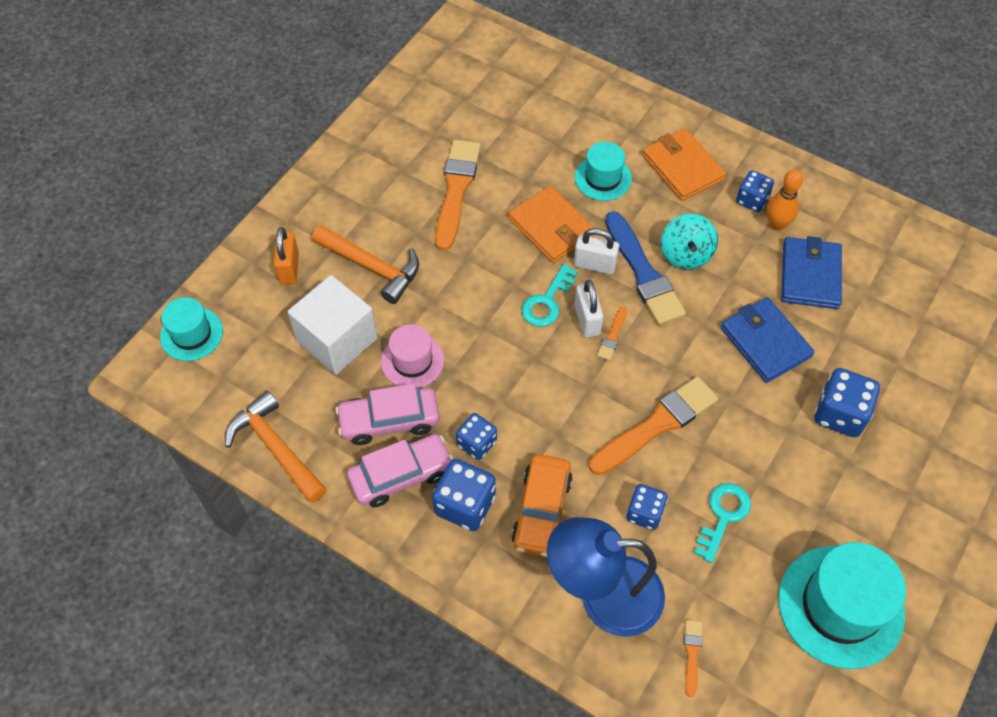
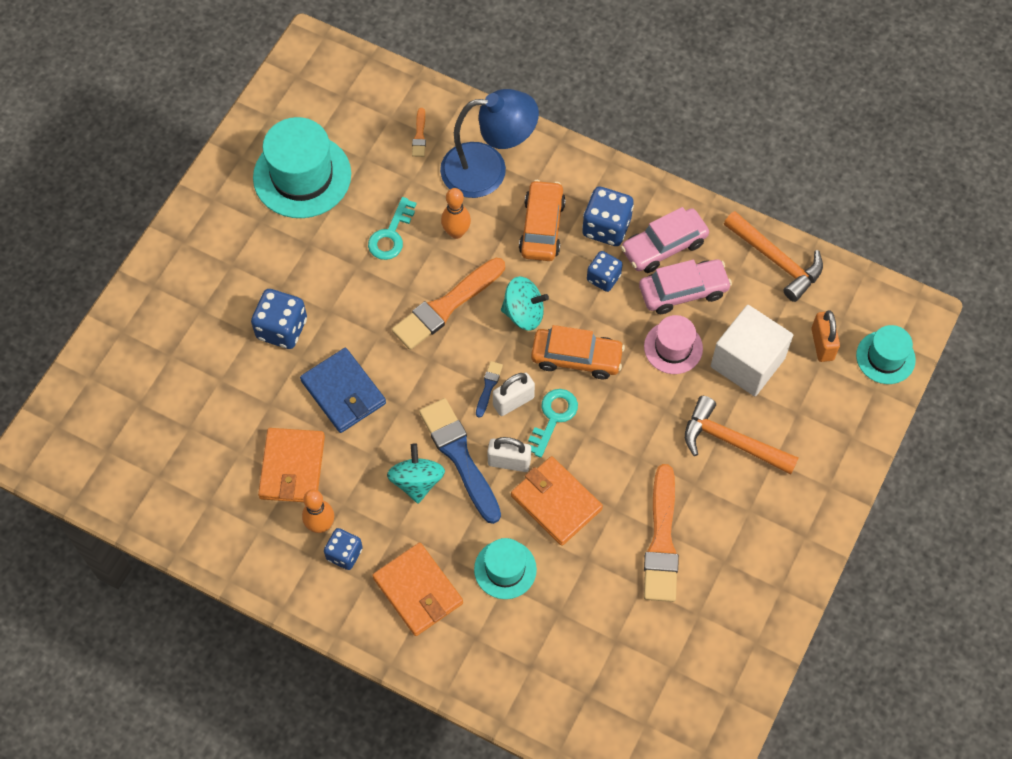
camera: 175 degrees right, 5 degrees up
(289, 268) = (813, 433): orange padlock -> orange padlock (822, 344)
(517, 358) = (576, 358): none -> orange car
(570, 410) = (524, 313): none -> turquoise spinning top
(587, 320) = (513, 401): white padlock -> white padlock turned 75 degrees clockwise
(612, 336) = (488, 387): orange brush -> blue brush
(644, 513) = (456, 232): blue dice -> orange bowling pin
(810, 275) = (292, 467): blue wallet -> orange wallet

